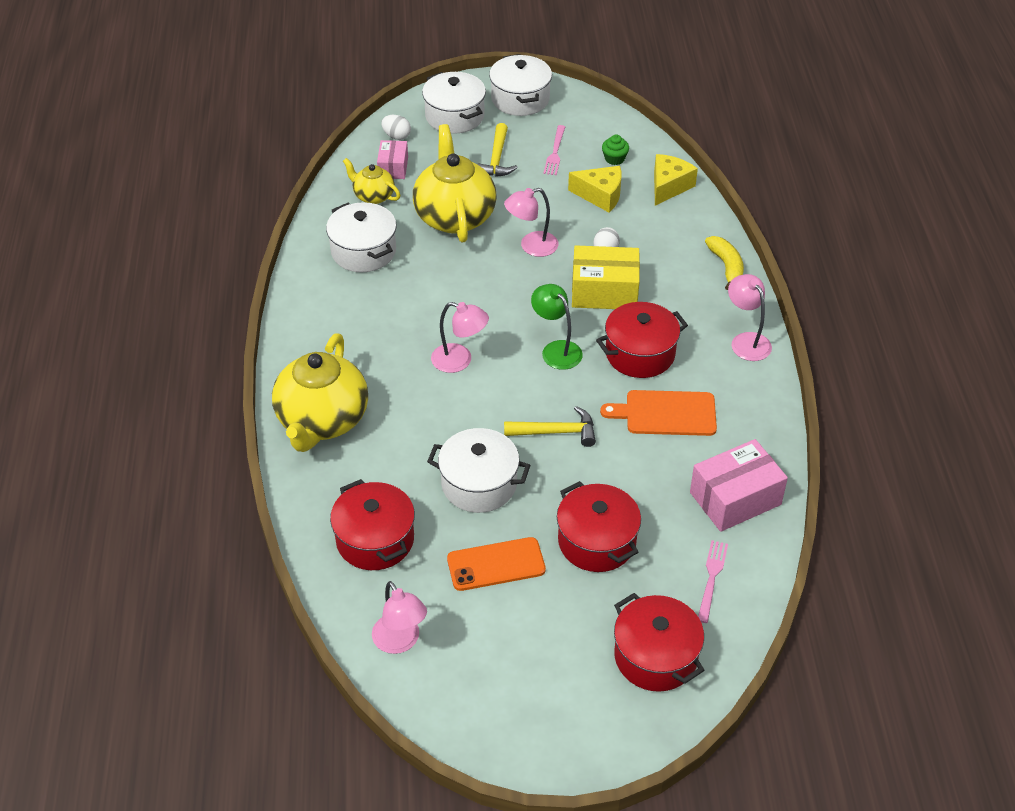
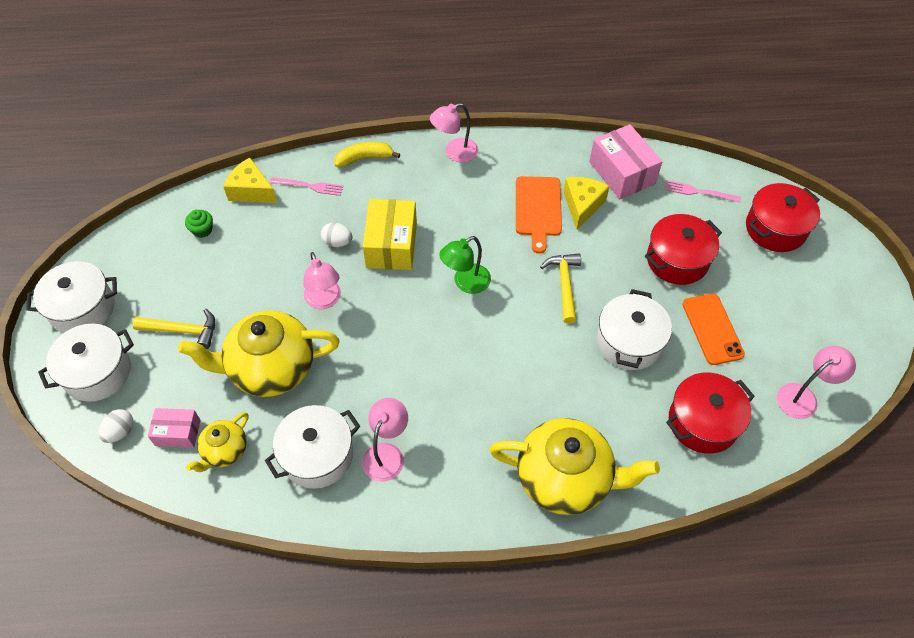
camera: 90 degrees left, 10 degrees up
(459, 361) = (481, 360): pink lamp -> pink lamp (387, 454)
(555, 152) = (182, 279): pink fork -> pink fork (309, 186)
(600, 195) = (256, 243): yellow cheese -> yellow cheese (582, 205)
(640, 354) = (470, 223): red pot -> none

